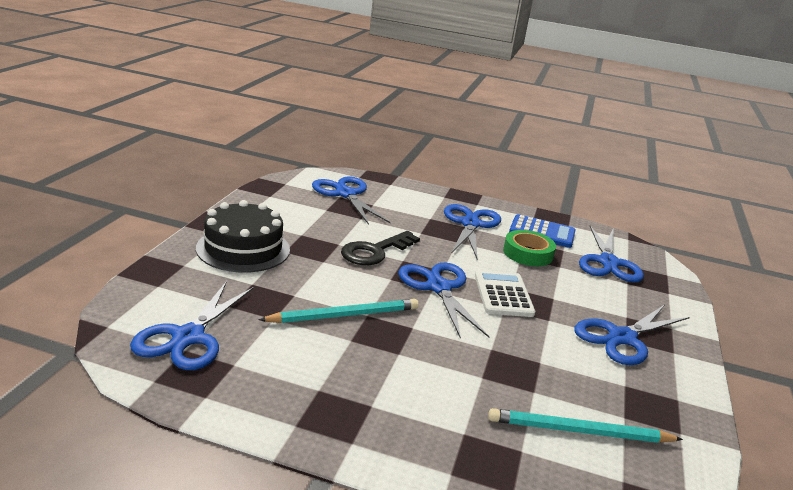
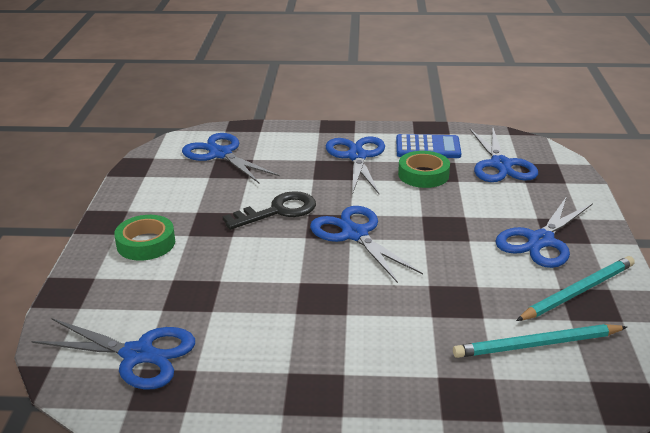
camera: 10 degrees left, 5 degrees up
(188, 337) = (138, 354): blue scissors -> blue scissors turned 75 degrees counterclockwise
(243, 249) = (146, 243): black cake -> green tape
(344, 315) = (278, 288): turquoise pencil -> turquoise pencil (578, 291)
(375, 251) = (278, 211): black key -> black key turned 150 degrees counterclockwise
(503, 294) = (417, 225): white calculator -> none

